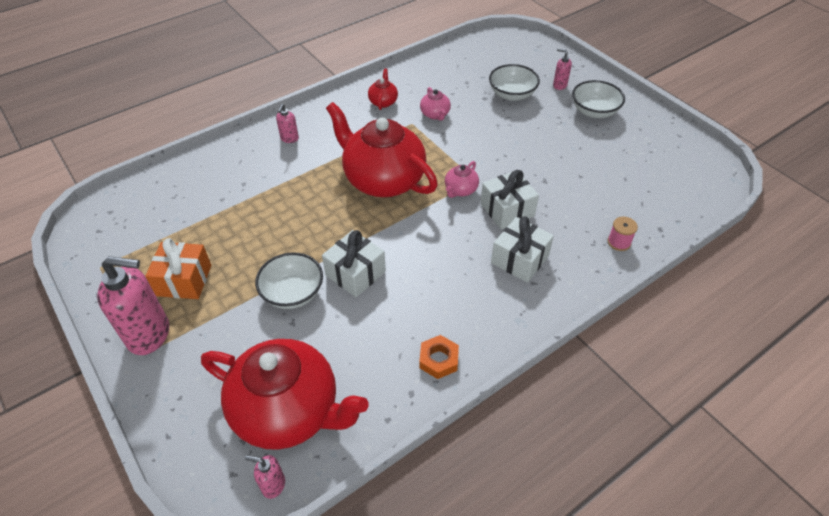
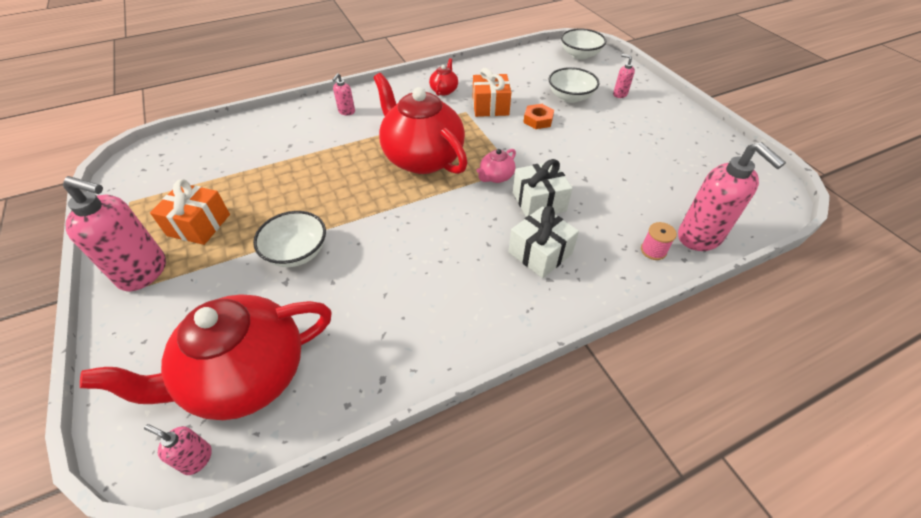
camera: 10 degrees right, 0 degrees up
(289, 411) = (246, 376): red teapot -> red teapot turned 120 degrees clockwise
(355, 273) = (365, 242): white gift -> none
(435, 114) = (490, 106): pink teapot -> orange gift
(438, 360) = (423, 346): orange nut -> orange nut (538, 120)
(594, 111) = (650, 121): white bowl -> white bowl (580, 55)
(657, 224) = (700, 237): none -> pink soap dispenser

